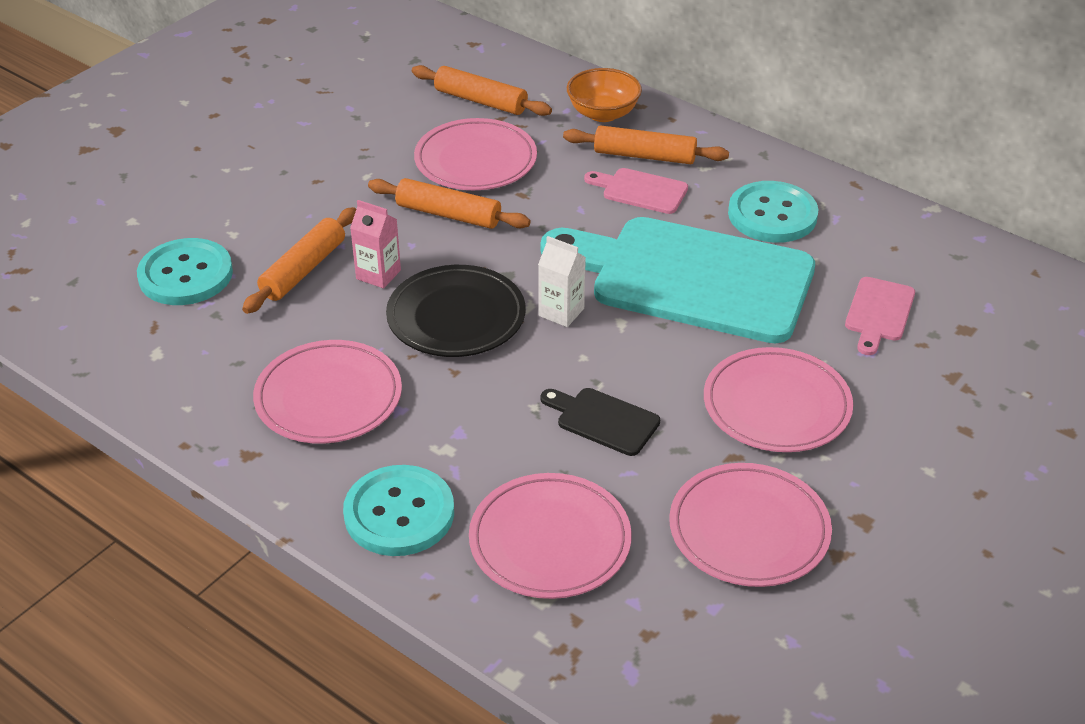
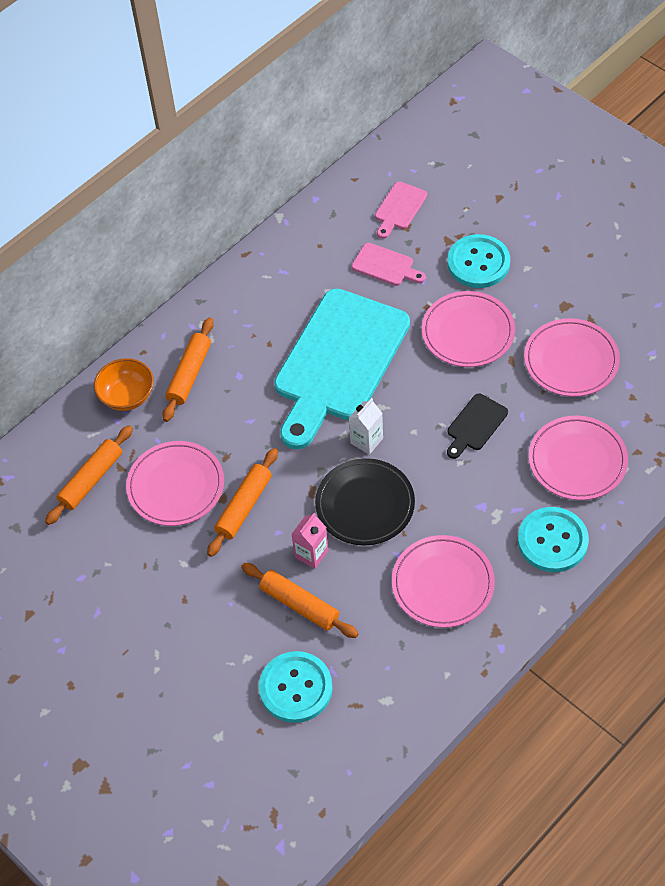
camera: 80 degrees left, 15 degrees up
(640, 190) = (233, 381): pink cutting board -> pink cutting board (399, 208)
(772, 215) = (274, 306): turquoise button -> turquoise button (478, 263)

